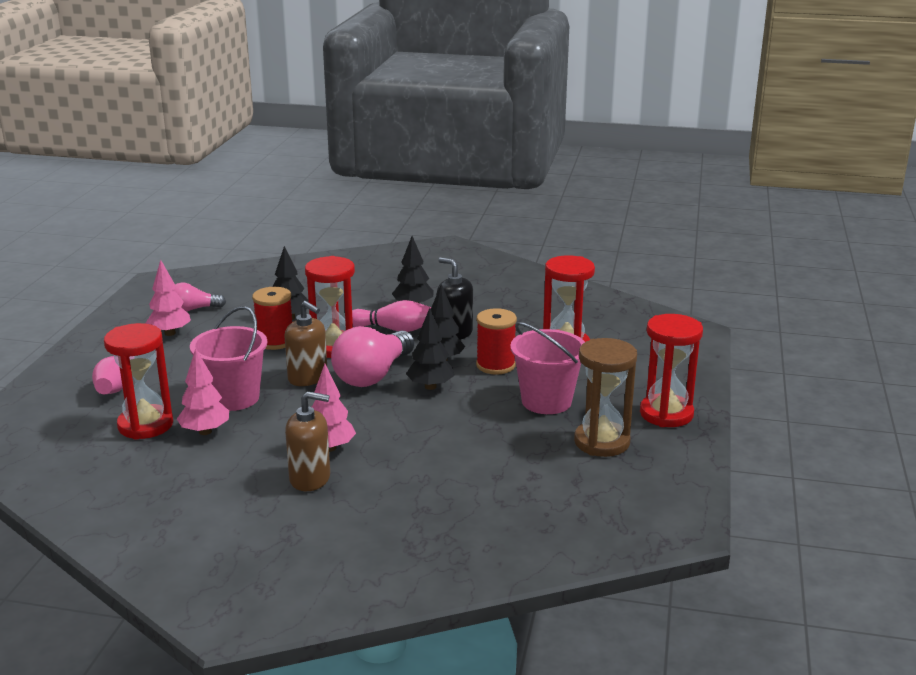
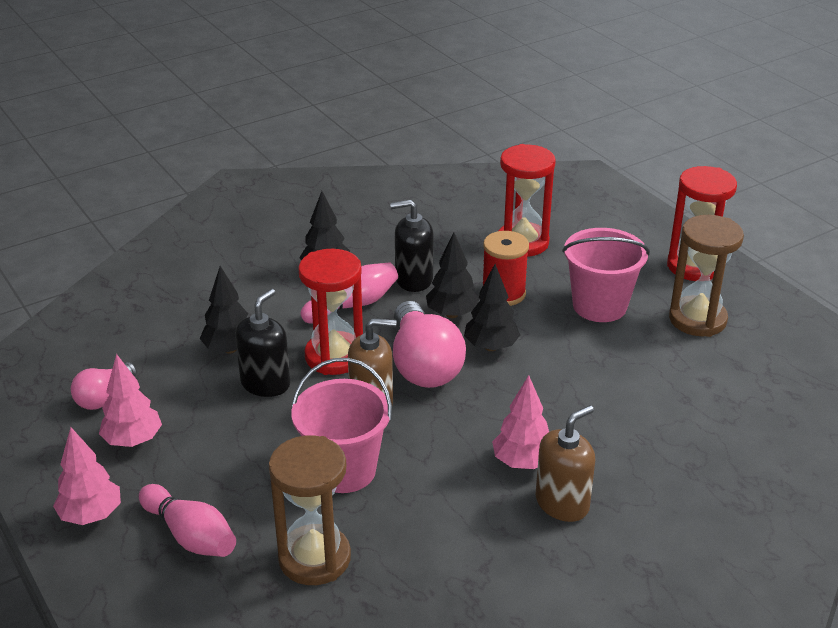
camera: 45 degrees left, 10 degrees up
(145, 425) = (314, 558): red hourglass -> brown hourglass
(205, 431) = (385, 524): pink tree -> pink tree (91, 515)
(275, 341) = (265, 383): red spool -> black soap dispenser

